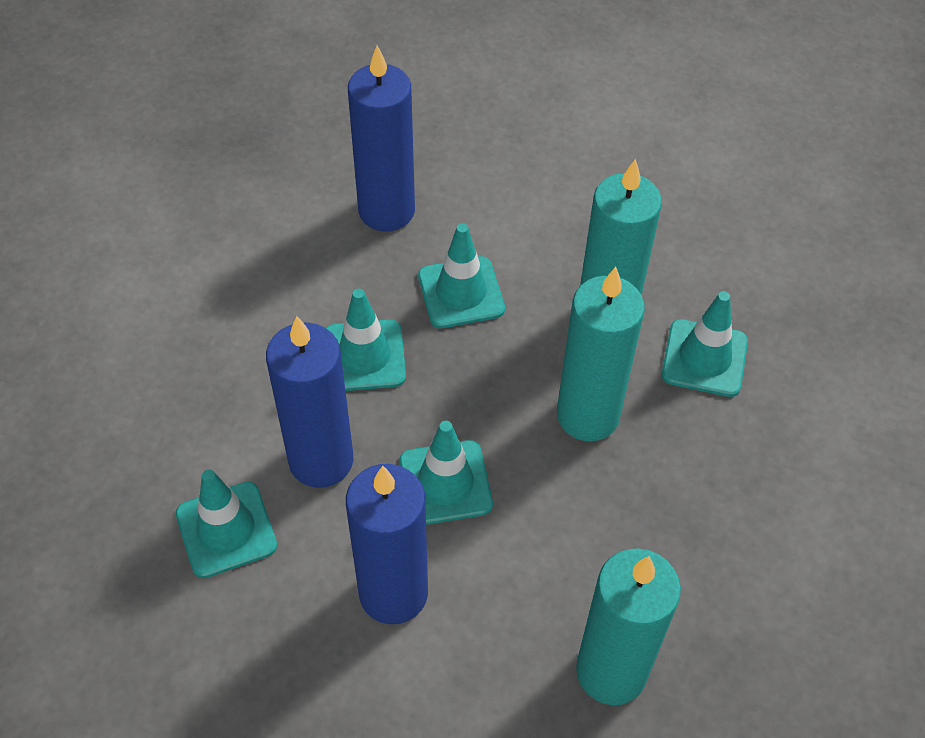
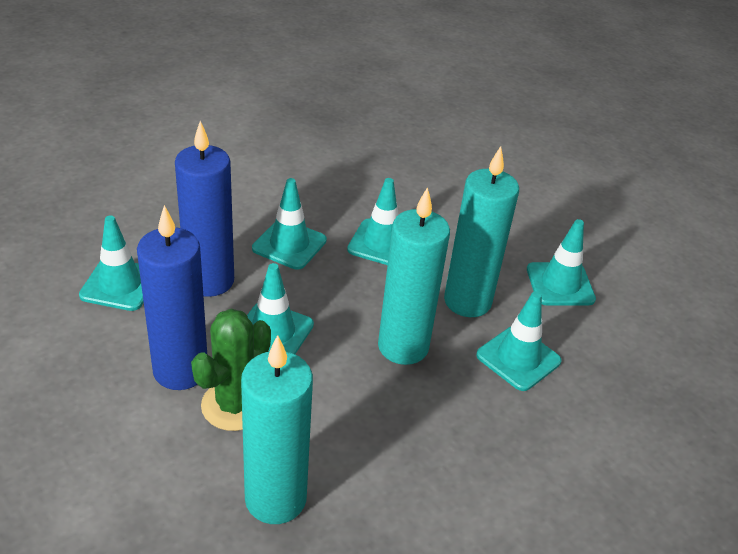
camera: 30 degrees right, 15 degrees down
(386, 211) = (375, 184): blue candle -> none
(484, 596) = (235, 405): none -> green cactus
(677, 237) = (560, 284): none -> turquoise traffic cone

